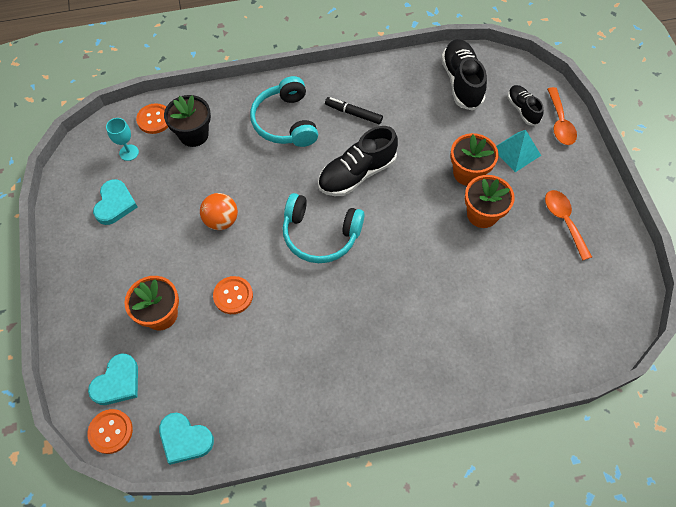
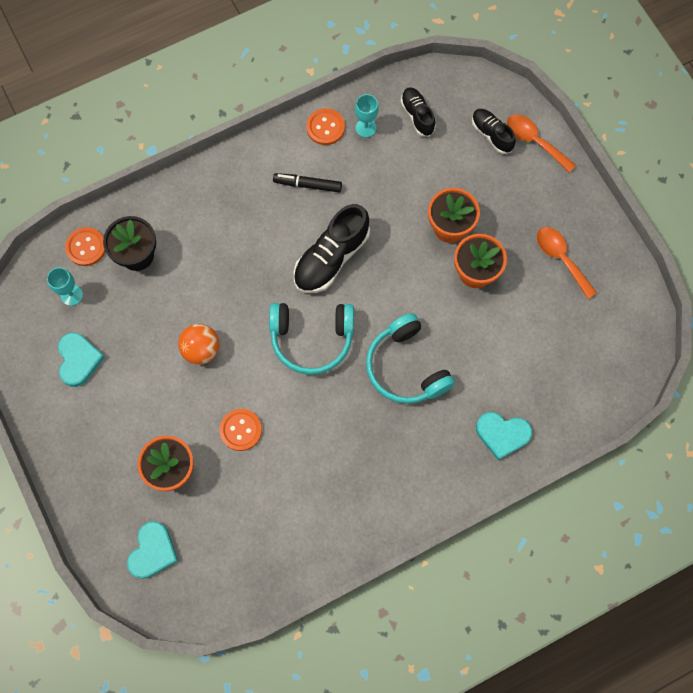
camera: 15 degrees left, 10 degrees up
(110, 431) = (164, 601): orange button -> orange button (325, 127)
(185, 439) = (240, 589): turquoise heart -> turquoise heart (502, 434)
(285, 122) = (235, 214): turquoise headphones -> turquoise headphones (406, 367)
(415, 82) = (366, 128): none -> turquoise goblet
(461, 82) = (417, 115): black shoe -> black shoe, size x0.58
(516, 152) = (495, 189): turquoise pyramid -> none
(559, 123) = (534, 141): orange spoon -> orange spoon turned 150 degrees clockwise

